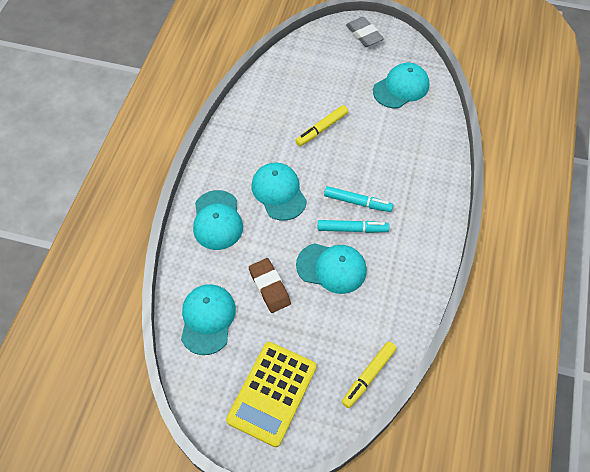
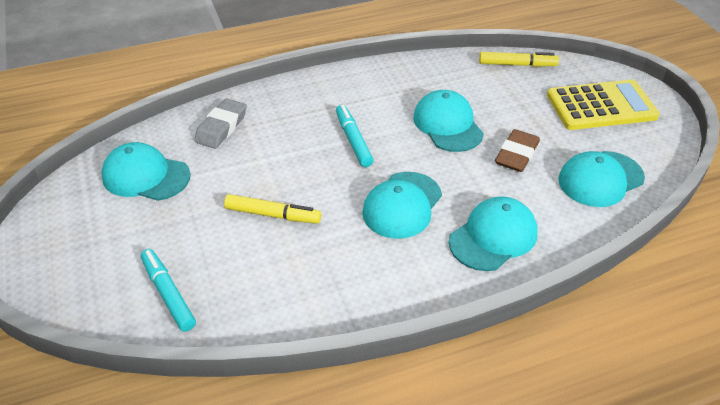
camera: 125 degrees left, 15 degrees down
(352, 229) = (390, 130): turquoise marker -> turquoise marker (168, 294)
(364, 34) = (53, 255): grey eraser -> grey eraser (221, 127)

